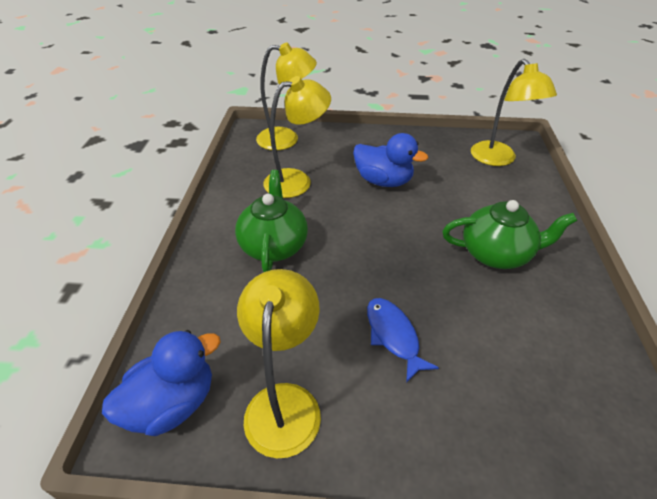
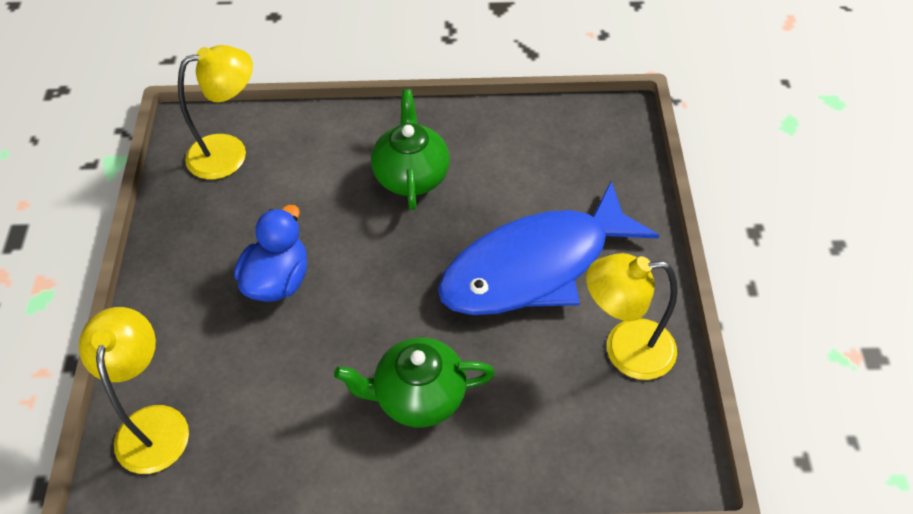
camera: 95 degrees left, 10 degrees up
(172, 403) = (650, 447): blue duck -> none
(297, 180) = (275, 390): yellow lamp -> none
(393, 336) = (535, 266): blue fish -> blue fish, size x2.38

